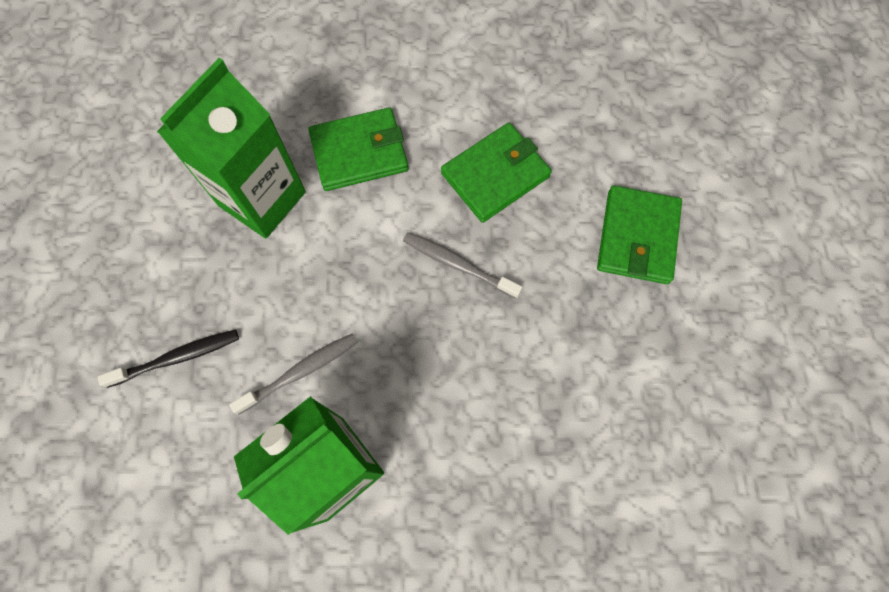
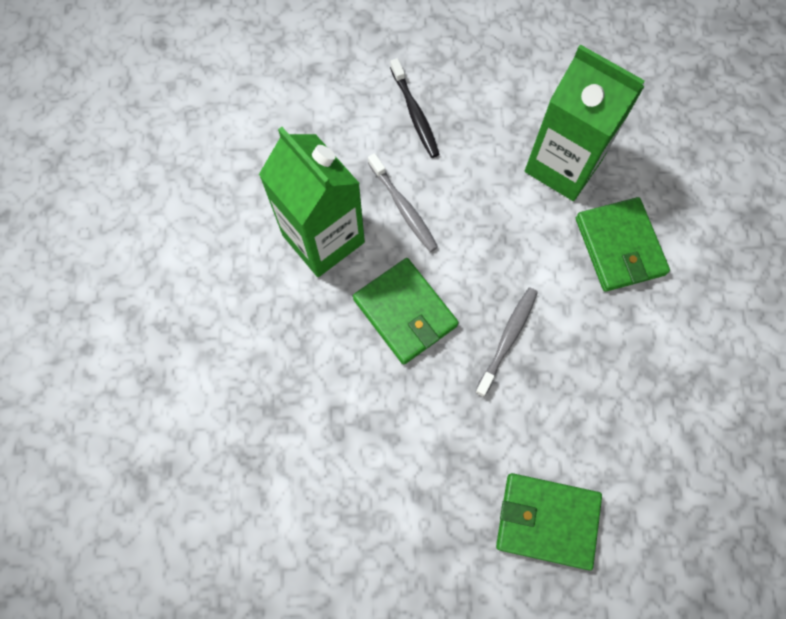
camera: 90 degrees right, 0 degrees up
(495, 175) = (606, 376): green wallet -> green wallet (405, 312)

